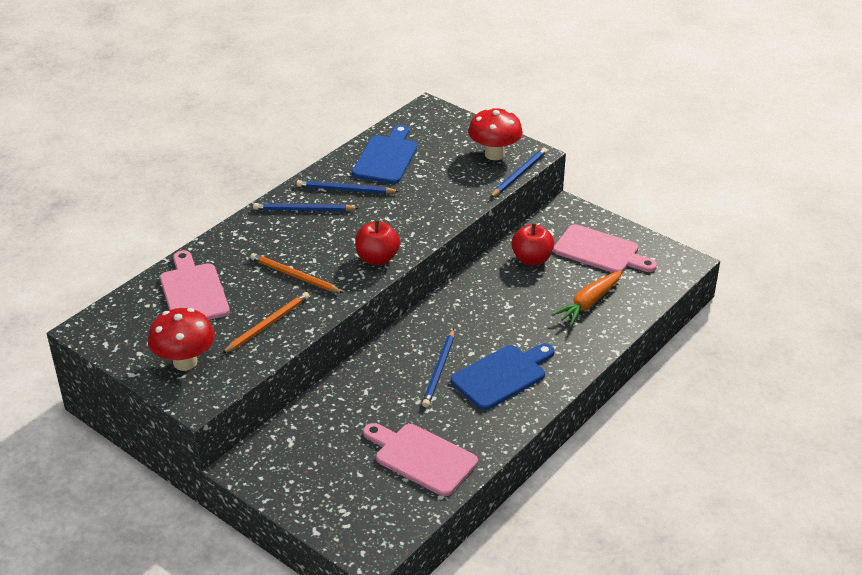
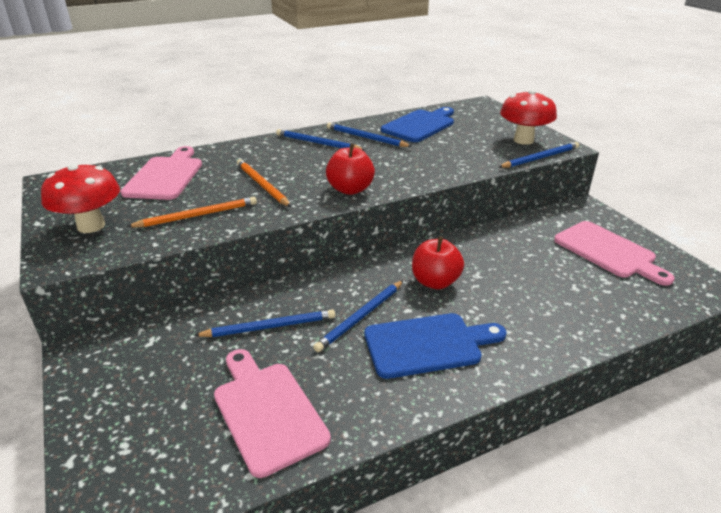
camera: 25 degrees right, 5 degrees down
(374, 400) = (269, 327): none -> blue pencil
(532, 259) = (526, 241): red apple -> red apple (435, 282)
(589, 303) = (573, 297): orange carrot -> none

